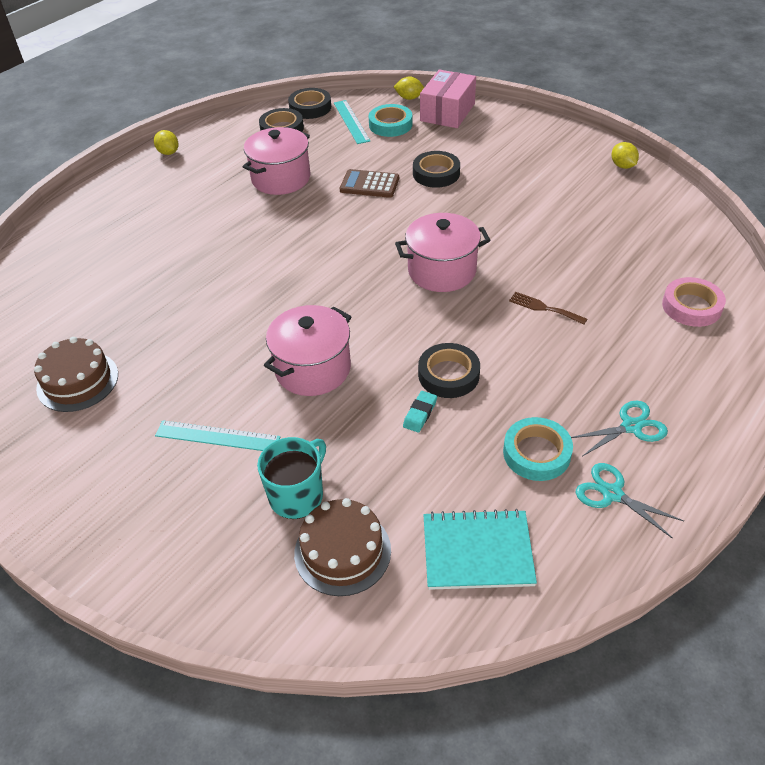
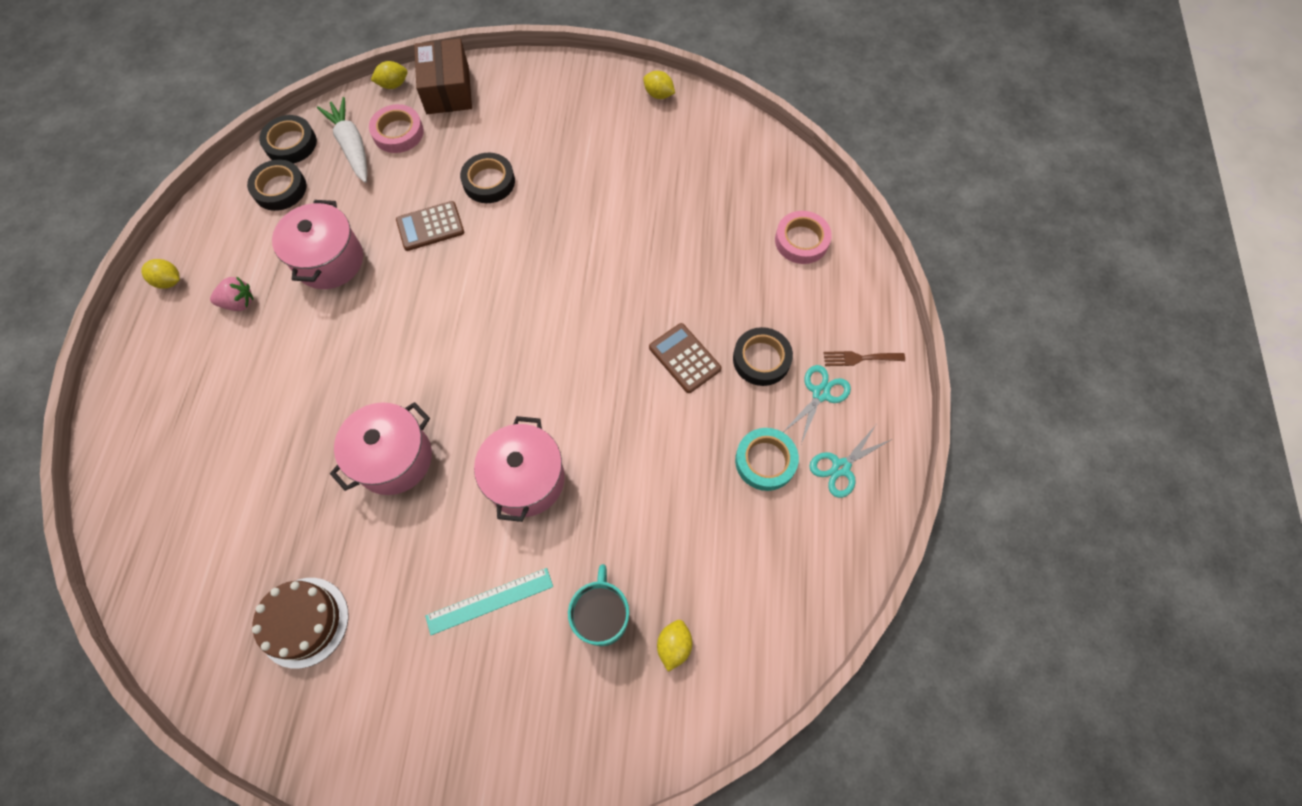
camera: 35 degrees left, 20 degrees up
(201, 180) = (239, 303): none -> pink strawberry
(342, 551) = (674, 646): brown cake -> yellow lemon
(351, 121) = (352, 146): turquoise ruler -> white carrot
(390, 125) = (398, 133): turquoise tape -> pink tape
(420, 414) = (650, 475): turquoise eraser -> none
(442, 271) = (571, 304): pink pot -> pink pot (394, 458)
(447, 112) = (447, 90): pink box -> brown box
(448, 375) = (649, 420): black tape -> black tape (761, 359)
(477, 551) = (774, 580): turquoise notebook -> none
(514, 345) = (684, 358): none -> brown calculator
(544, 308) = (685, 303): brown fork -> brown fork (859, 358)
(612, 494) = (841, 467): turquoise scissors -> turquoise scissors turned 45 degrees counterclockwise

